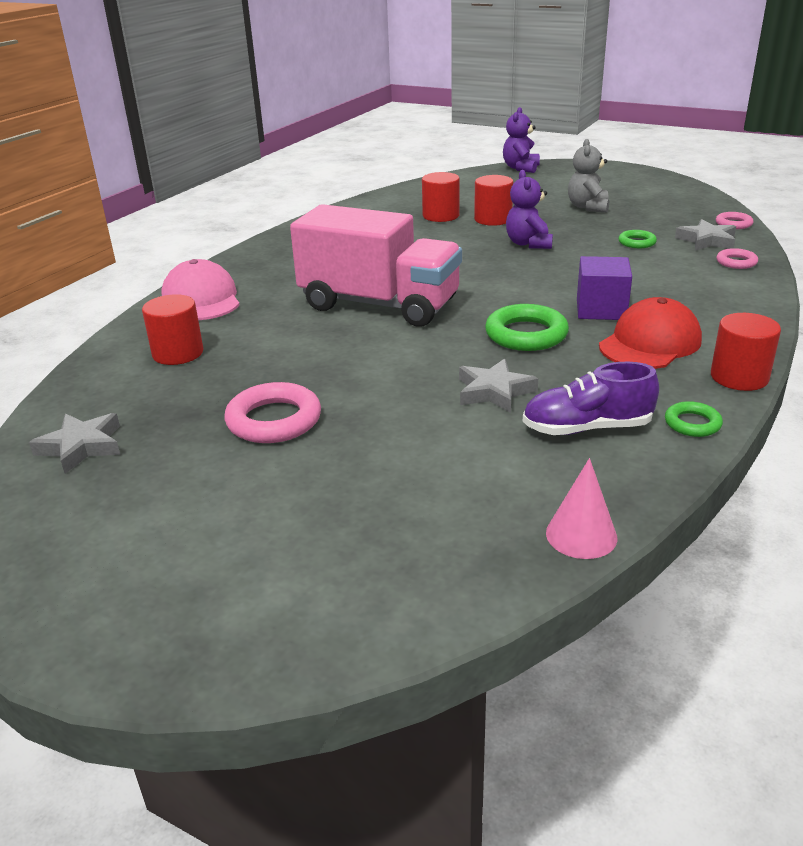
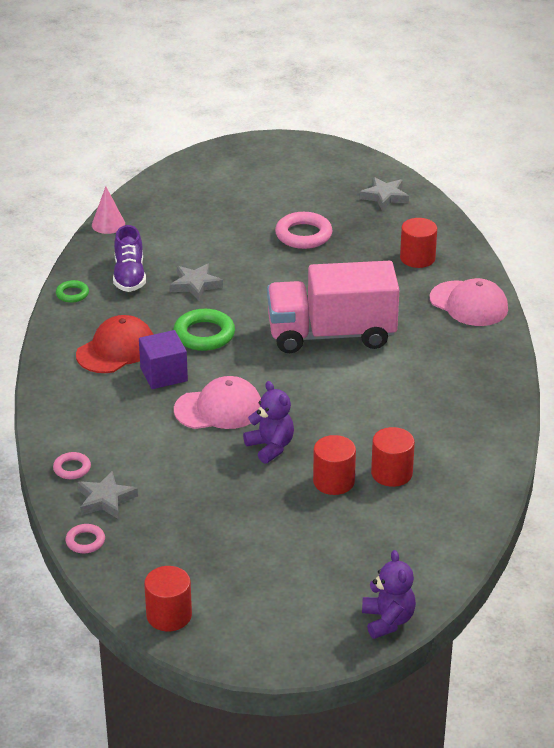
camera: 150 degrees right, 5 degrees up
(558, 274) = (218, 409): none -> pink cap
(587, 428) = (129, 276): purple shoe -> purple shoe turned 120 degrees clockwise
(588, 207) = (249, 535): grey teddy bear -> none
(637, 242) = (171, 477): green ring -> none
(650, 343) = (116, 349): red cap -> red cap turned 150 degrees counterclockwise
(739, 377) = (51, 335): red cylinder -> red cylinder (169, 615)

